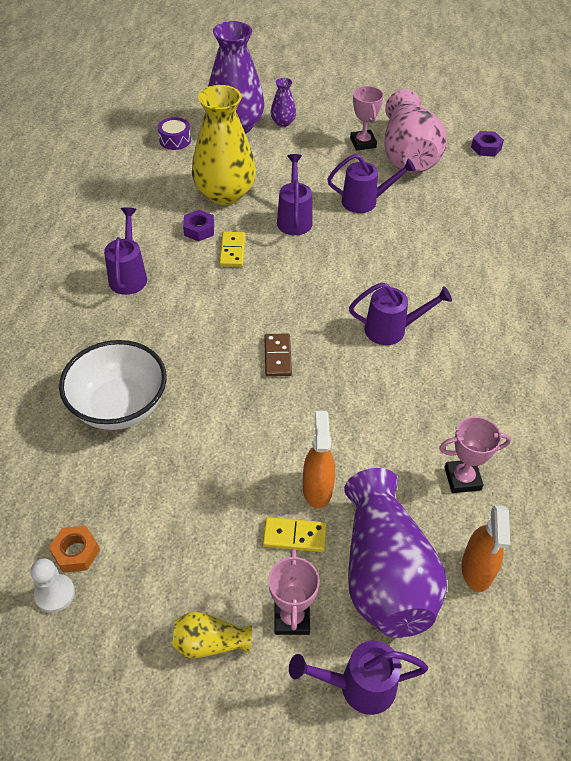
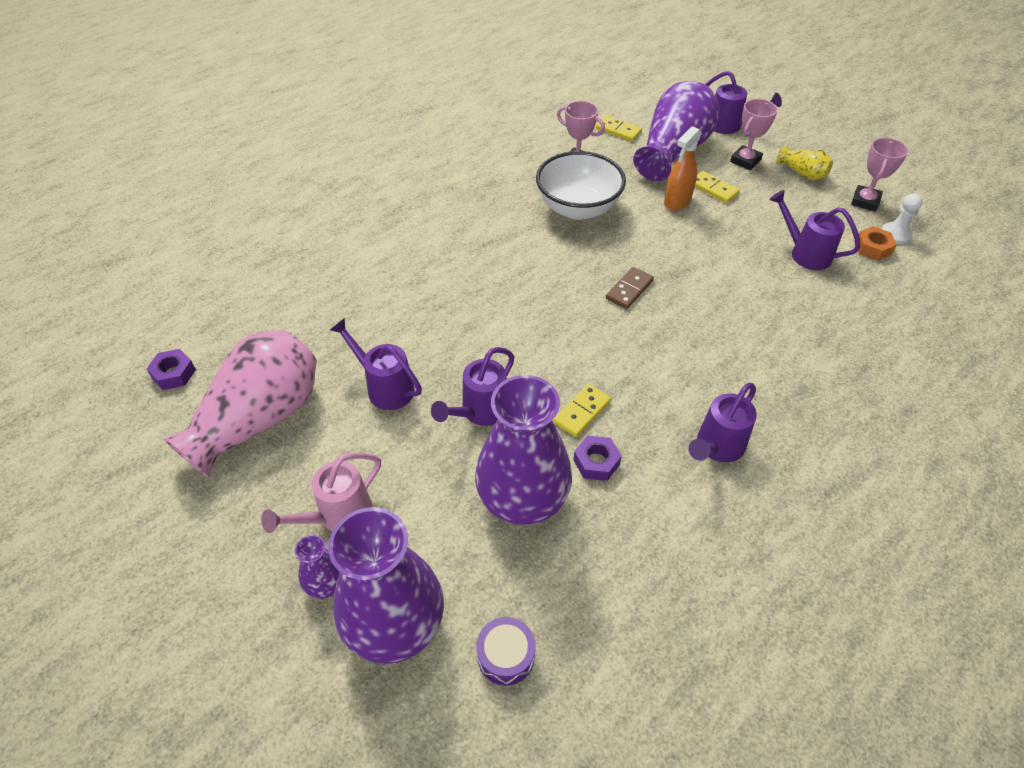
camera: 140 degrees left, 0 degrees up
(119, 406) = (795, 322): white bowl -> white bowl (578, 208)
(225, 194) = (523, 498): yellow vase -> purple vase
(310, 143) = (338, 515): none -> pink watering can
(363, 143) = (281, 471): pink trophy -> pink trophy (865, 201)
(391, 330) = (515, 260): purple watering can -> purple watering can (805, 253)
(477, 570) = (618, 130): orange spray bottle -> yellow domino

